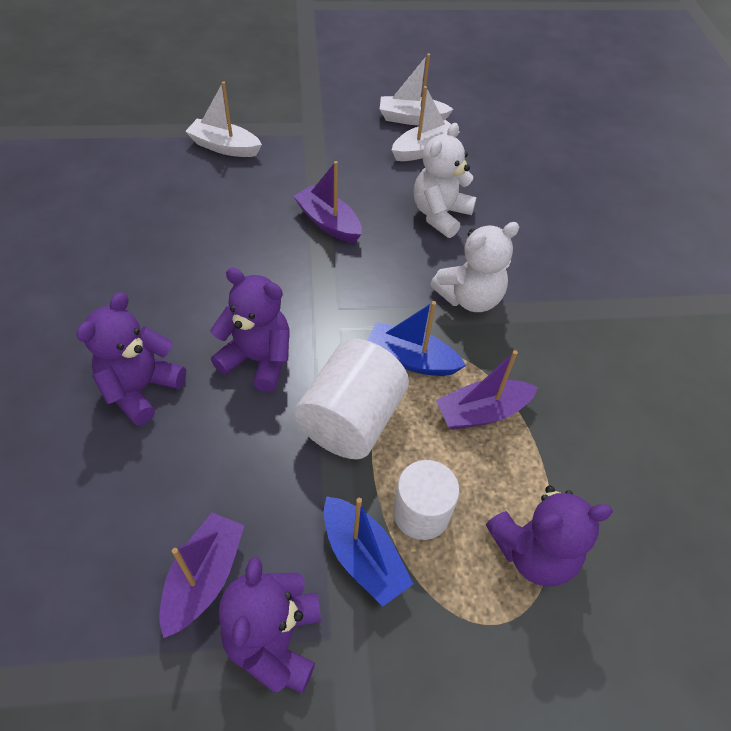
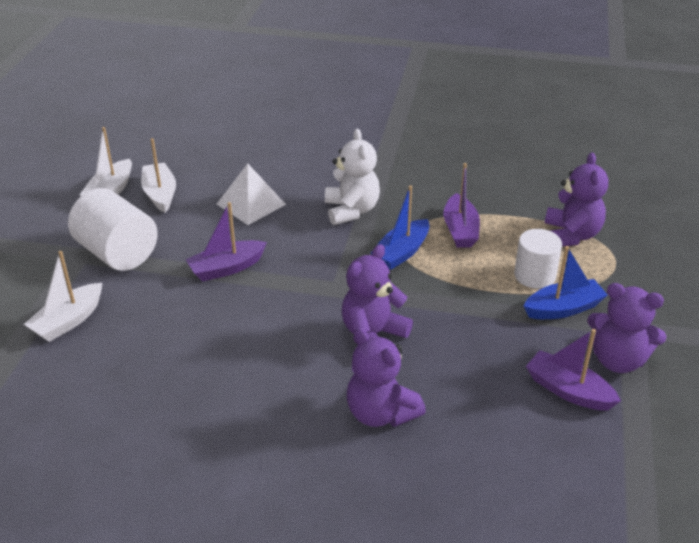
camera: 70 degrees left, 15 degrees down
(351, 420) = (449, 293): white cylinder -> white cylinder (118, 253)
(440, 215) = (251, 204): white teddy bear -> white pyramid

